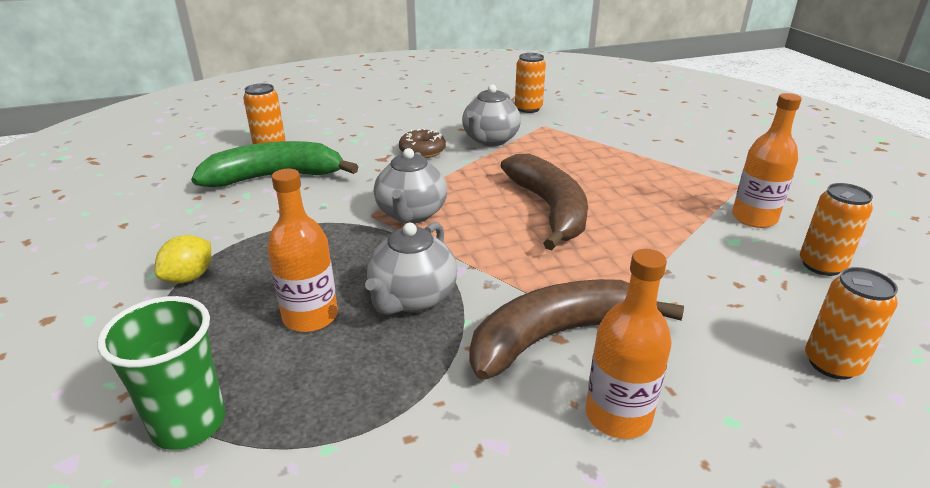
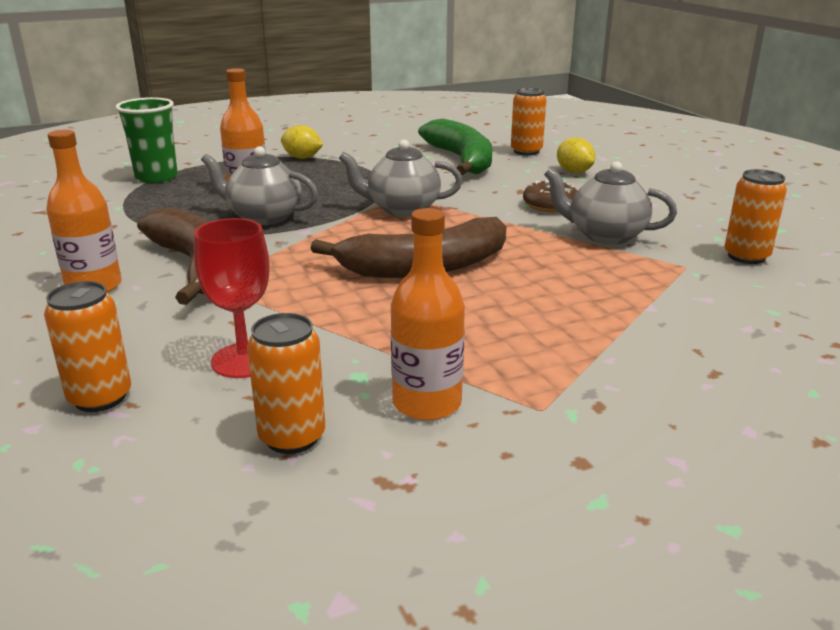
camera: 85 degrees right, 5 degrees down
(343, 134) = (574, 172): none -> yellow lemon
(736, 291) = (244, 360): none -> red goblet

